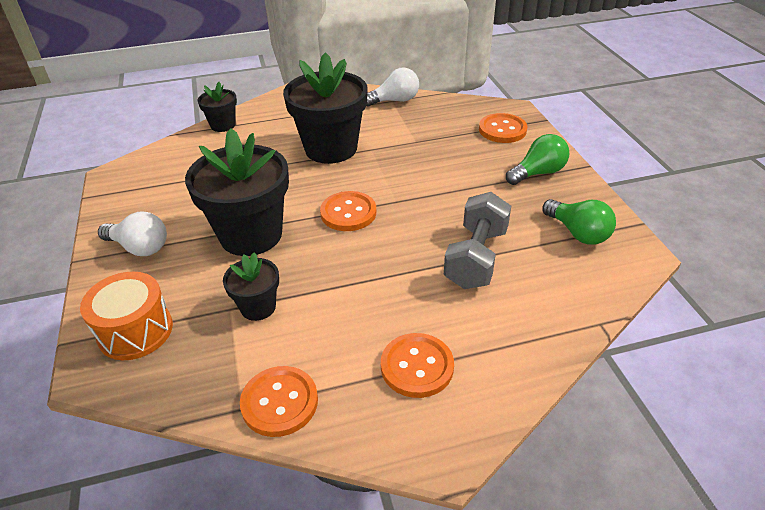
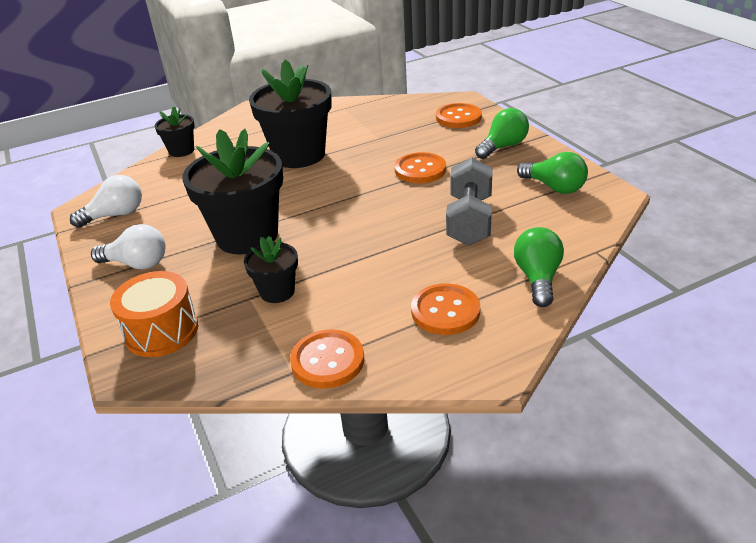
camera: 10 degrees left, 5 degrees down
(348, 213) = (336, 204): orange button -> orange button (420, 170)
(394, 101) = (347, 108): white light bulb -> white light bulb (115, 215)
(526, 345) = (537, 278): none -> green light bulb

